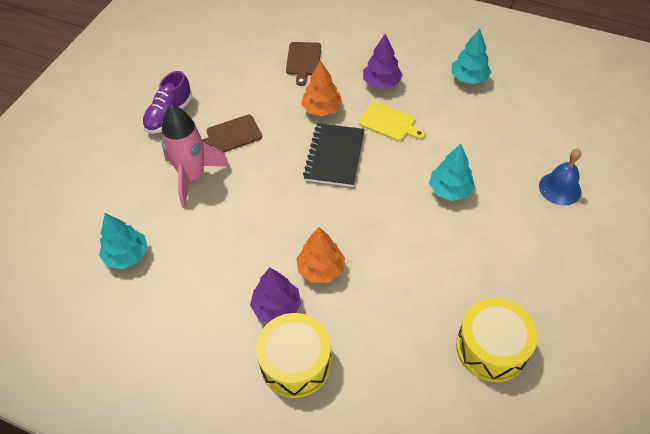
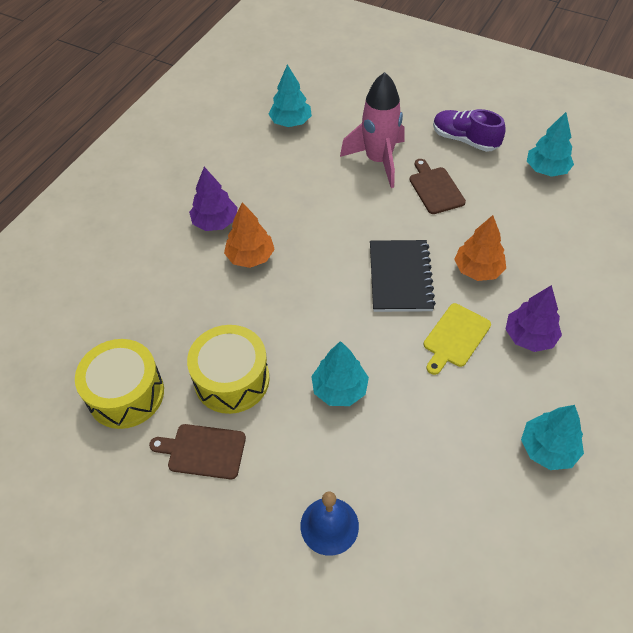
camera: 95 degrees right, 0 degrees up
(211, 66) = (546, 169): none -> turquoise tree
(295, 363) = (156, 234): yellow drum -> yellow drum (232, 379)
(303, 60) = (565, 255): brown cutting board -> brown cutting board (203, 451)
(334, 156) = (400, 277): black notebook -> black notebook turned 75 degrees clockwise

